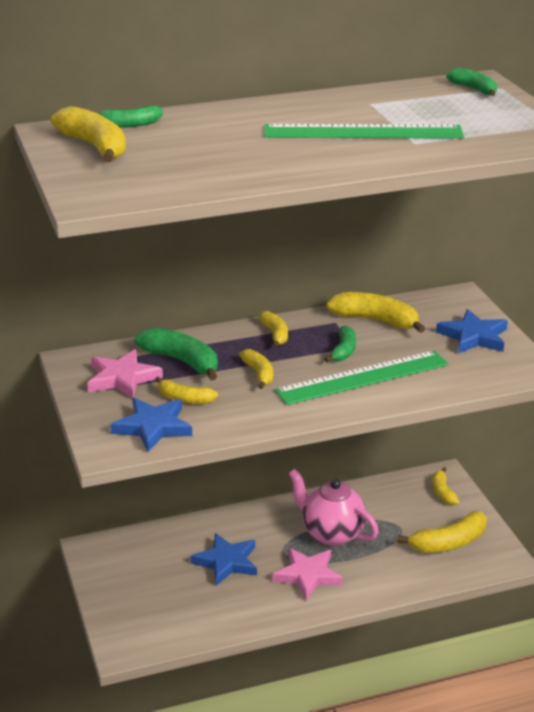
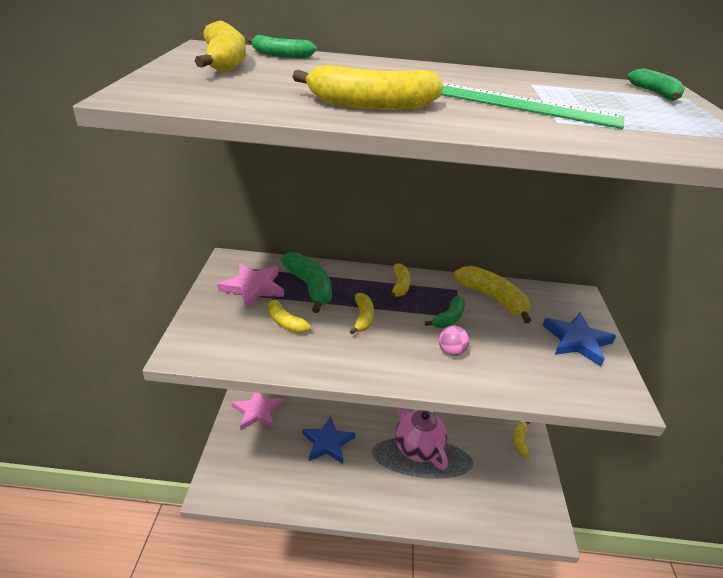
camera: 20 degrees right, 5 degrees up
(153, 427) = (238, 341): blue star -> none
(308, 575) = (380, 479): pink star -> pink star (257, 411)
(363, 377) = (451, 351): green ruler -> pink ball
(449, 543) = (506, 492): yellow banana -> yellow banana (372, 105)

